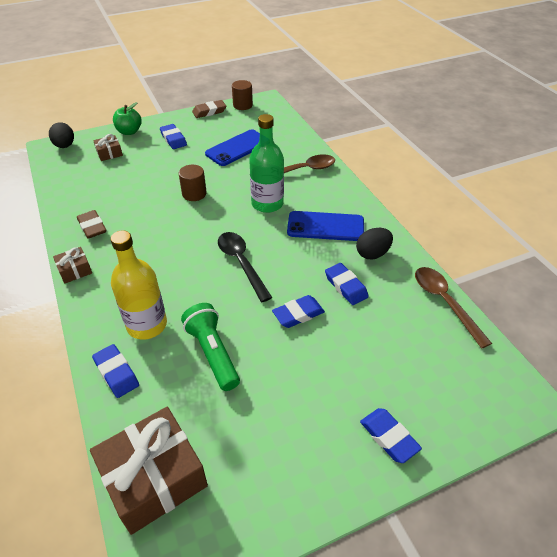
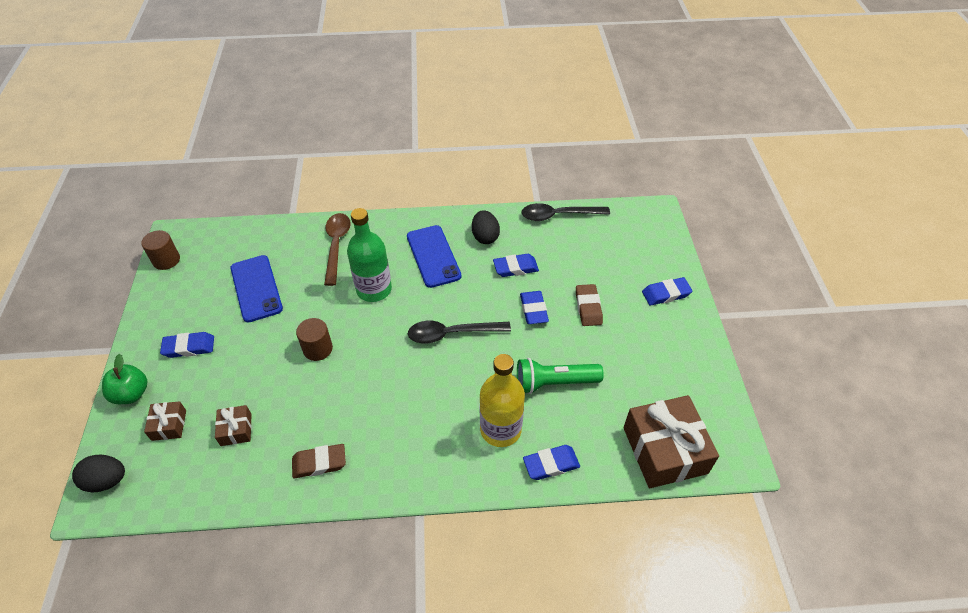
camera: 70 degrees left, 5 degrees up
(75, 270) = (389, 489): brown gift -> brown gift (236, 430)
(209, 112) = (153, 296): brown eraser -> brown eraser (588, 307)
(325, 227) = (433, 256): blue phone -> blue phone turned 45 degrees counterclockwise
(444, 302) = (558, 215): brown spoon -> black spoon

